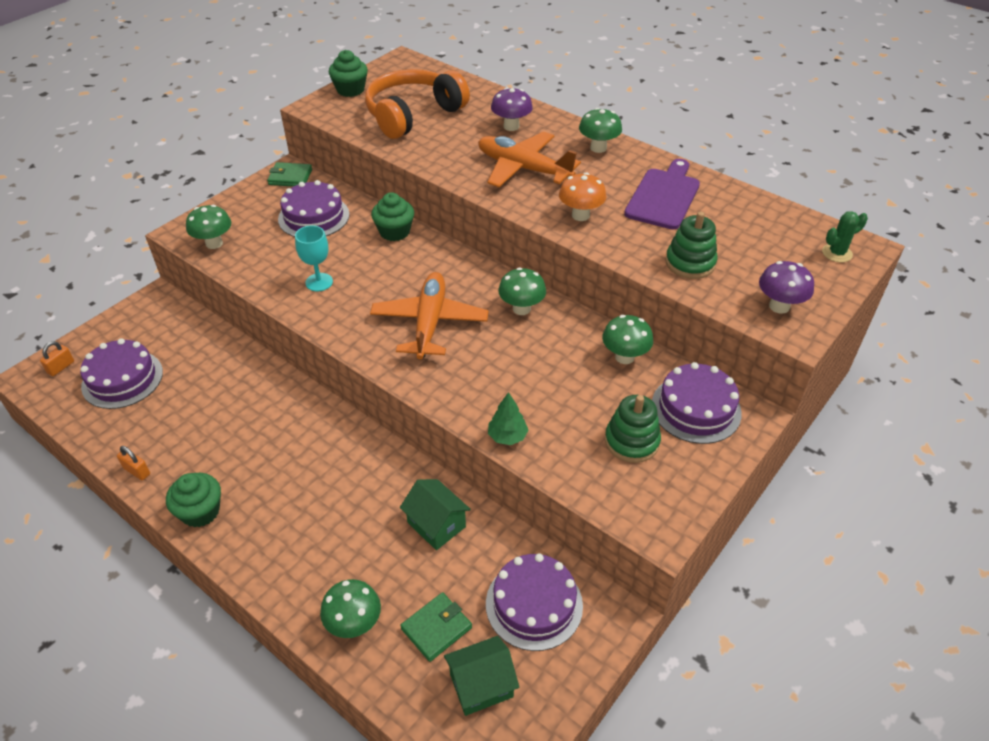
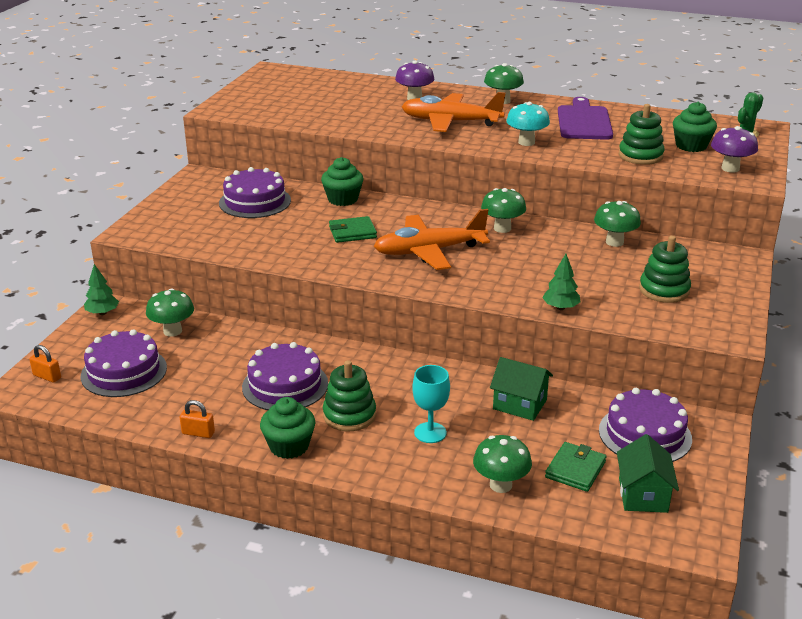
camera: 20 degrees left, 15 degrees down
(61, 367) = (47, 376): orange padlock -> orange padlock turned 75 degrees counterclockwise
(147, 304) = (102, 313): none -> green tree
(214, 243) = (170, 235): green mushroom -> green mushroom (172, 331)
(274, 489) = (349, 415): none -> green stacking toy
(290, 177) = (206, 179): green wallet -> green wallet (352, 232)
(319, 282) = (301, 243): turquoise goblet -> turquoise goblet (430, 433)
(350, 90) = (241, 95): green cupcake -> green cupcake (691, 146)
(413, 115) = (317, 103): orange headphones -> none
(429, 323) = (429, 251): orange plane -> orange plane turned 90 degrees counterclockwise
(481, 685) = (643, 495): green house -> green house turned 45 degrees counterclockwise
(580, 215) = (526, 142): orange mushroom -> turquoise mushroom
(696, 408) = (697, 261): purple cake -> purple cake (285, 385)

